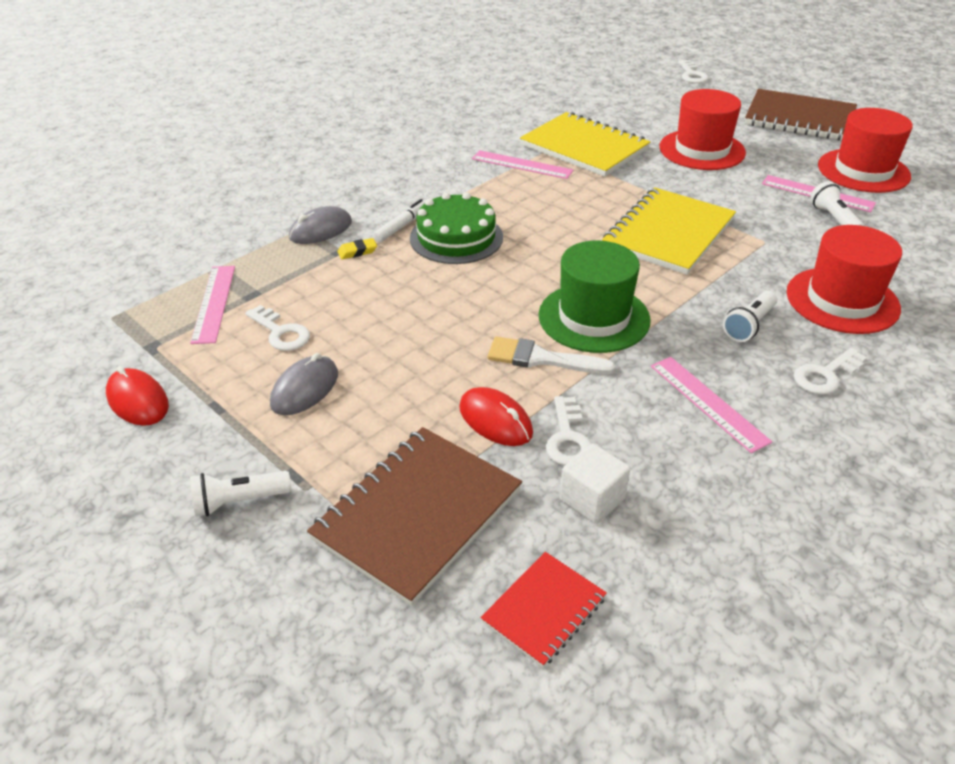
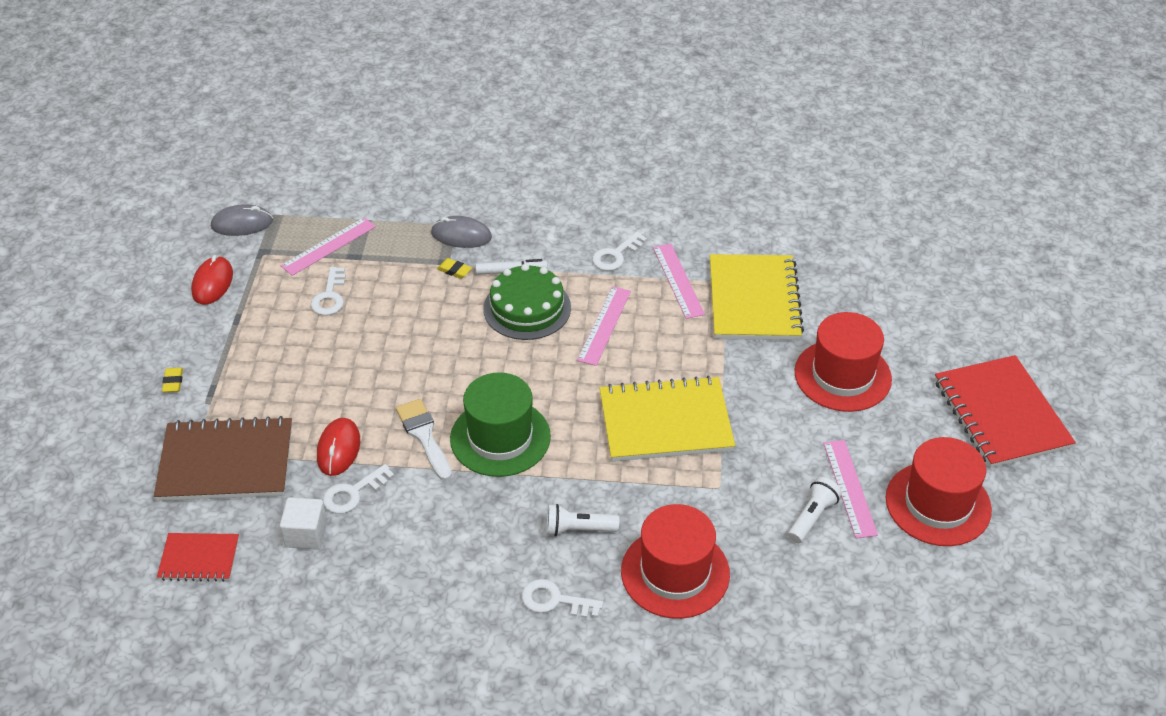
camera: 50 degrees right, 5 degrees up
(239, 501) = (173, 382): white flashlight -> yellow eraser
(305, 389) = (287, 344): grey mouse -> grey mouse (242, 224)
(692, 75) = (1003, 295): white key -> white key (616, 255)
(708, 403) = (457, 547): pink ruler -> pink ruler (604, 325)
(799, 118) = (1001, 414): brown notebook -> red notebook

